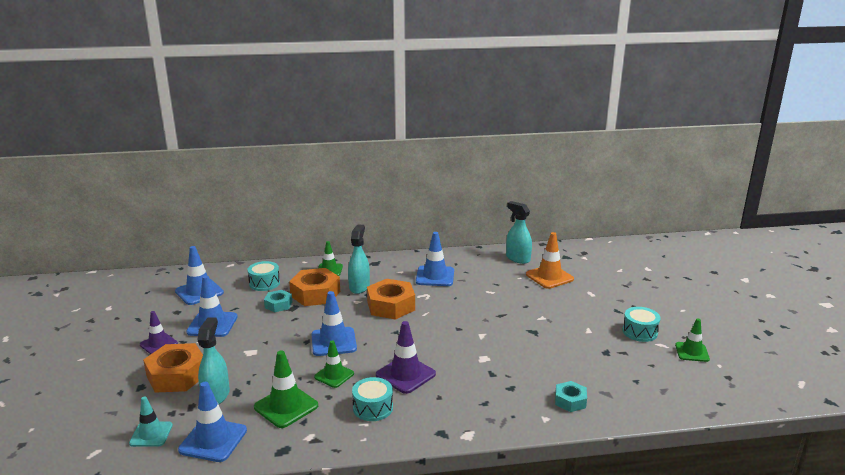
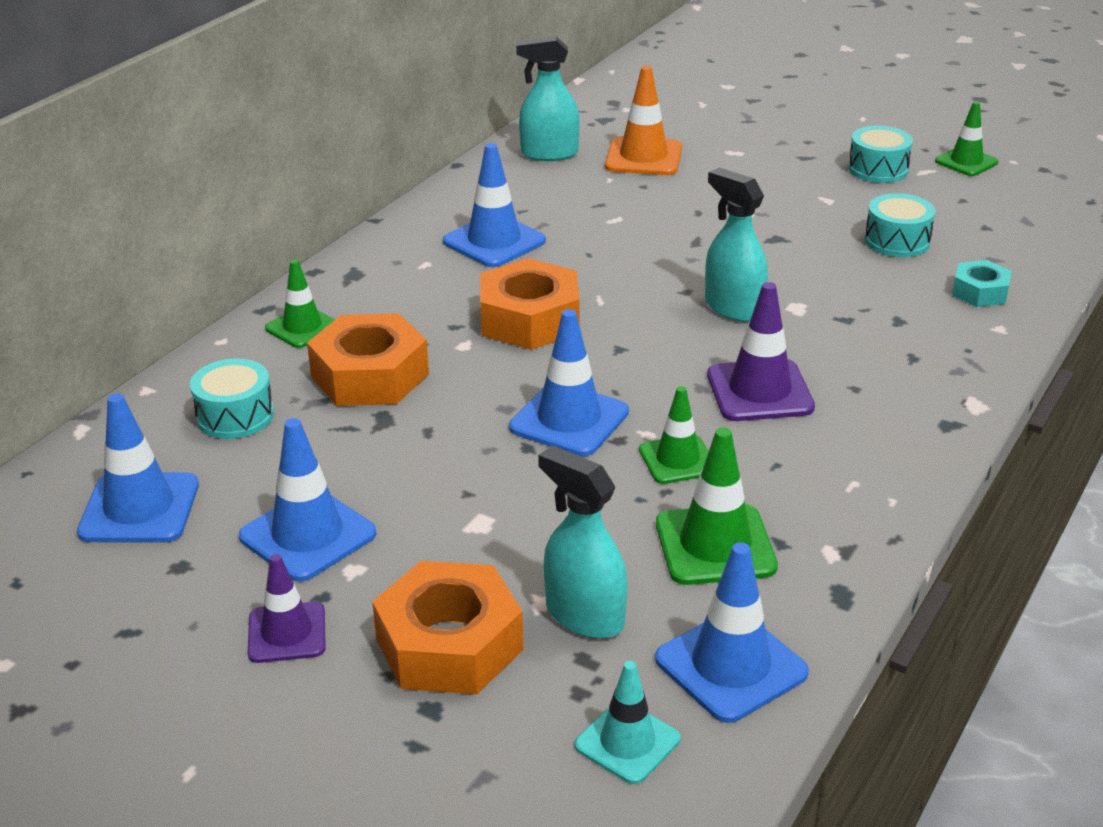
camera: 50 degrees left, 10 degrees up
(278, 305) = (348, 430): turquoise nut -> none
(359, 287) = (416, 322): turquoise spray bottle -> turquoise spray bottle (733, 308)
(373, 408) = (817, 458): turquoise drum -> turquoise drum (897, 241)

